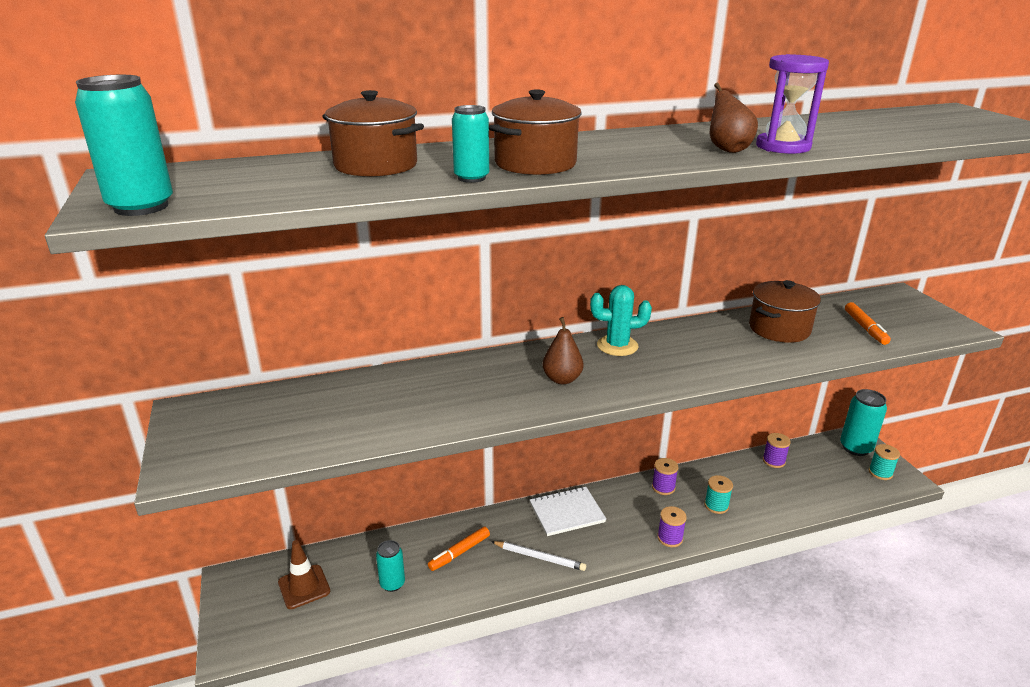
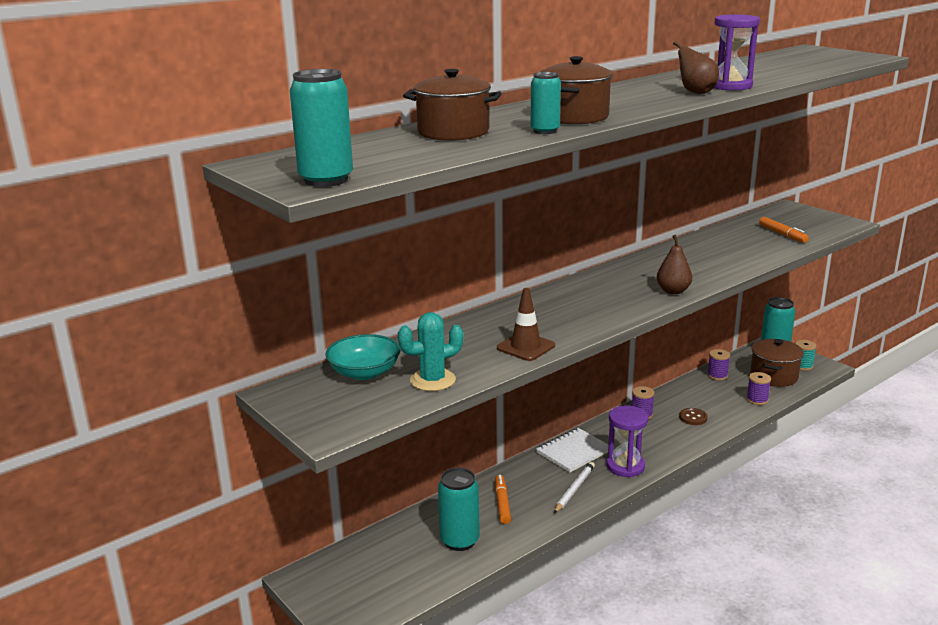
camera: 20 degrees left, 5 degrees down
(280, 406) = (364, 372): none -> turquoise bowl
(304, 587) = (378, 564): brown traffic cone -> brown traffic cone (525, 347)
(392, 583) = (459, 541): turquoise can -> turquoise can, size x1.59
(459, 553) = (502, 503): orange marker -> orange marker turned 150 degrees clockwise
(539, 557) = (574, 489): white pencil -> white pencil turned 60 degrees counterclockwise
(562, 379) = (585, 309): brown pear -> brown pear (673, 291)
(608, 545) = (625, 466): none -> purple hourglass
(617, 346) = (607, 279): turquoise cactus -> turquoise cactus (432, 380)
(670, 538) = (671, 449): purple spool -> purple spool (757, 400)
(716, 505) = (693, 417): turquoise spool -> brown button
(779, 329) = (721, 245): brown pot -> brown pot (774, 376)

